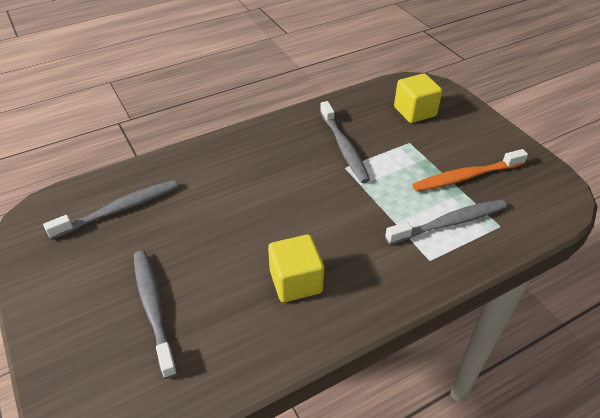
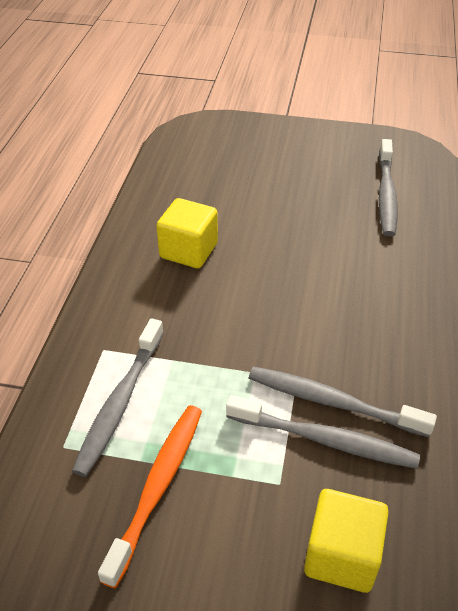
camera: 130 degrees right, 0 degrees up
(153, 308) = (251, 174): grey toothbrush -> grey toothbrush (324, 440)

